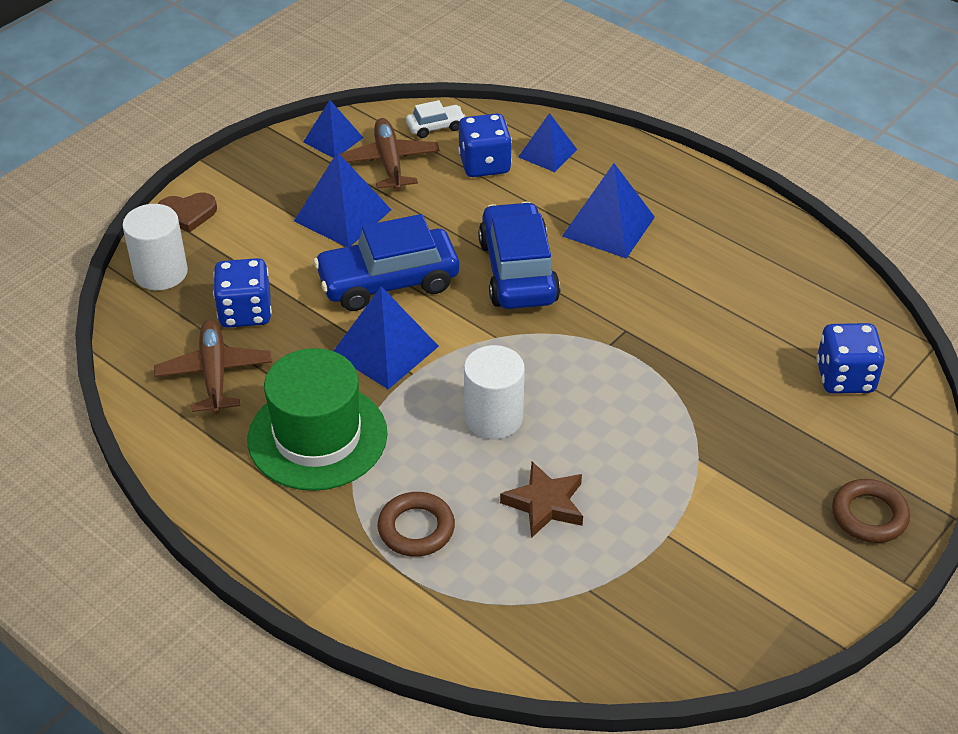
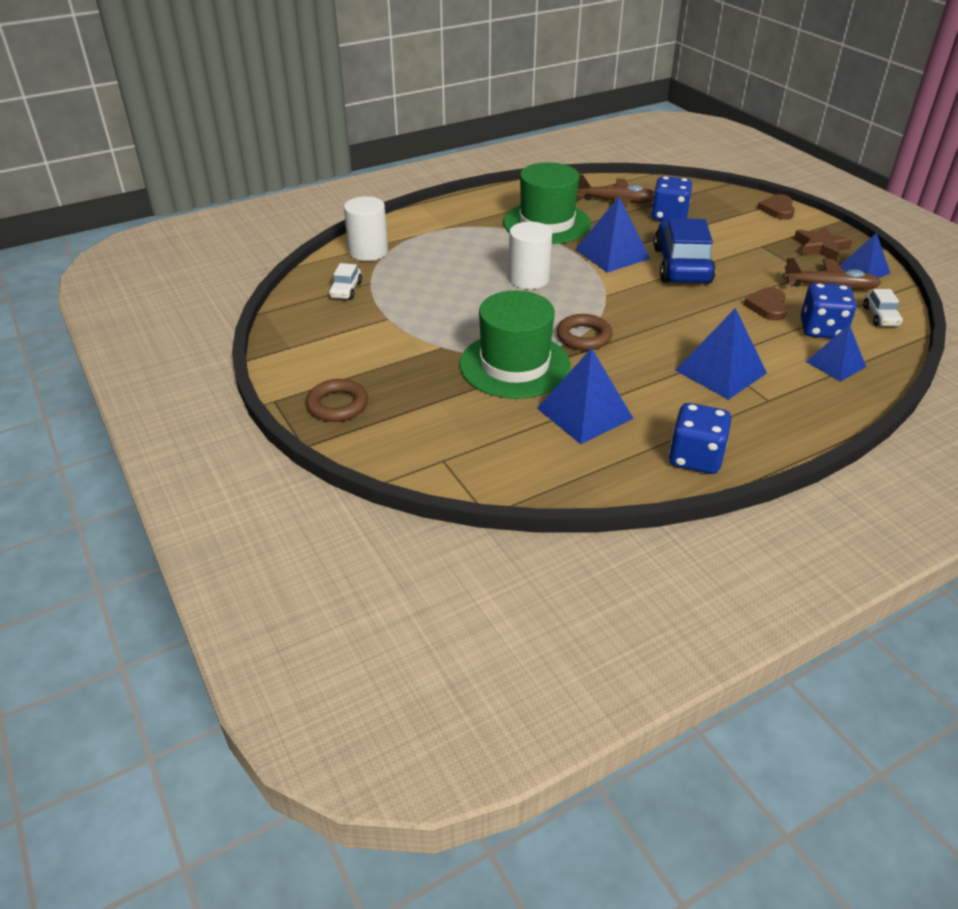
camera: 110 degrees right, 5 degrees down
(160, 272) = (717, 196): white cylinder -> white cylinder (368, 252)
(343, 215) = (764, 260): blue pyramid -> blue pyramid (584, 413)
(416, 528) = (456, 240): brown ring -> brown ring (583, 337)
(456, 204) = (767, 306): none -> brown heart
(518, 271) = (675, 317): blue car -> none
(545, 503) = (445, 282): brown star -> brown star (820, 247)
(625, 611) = (346, 290): none -> white car
(695, 383) = (515, 365): none -> green hat
(845, 377) = (478, 442): blue dice -> blue dice (695, 458)

